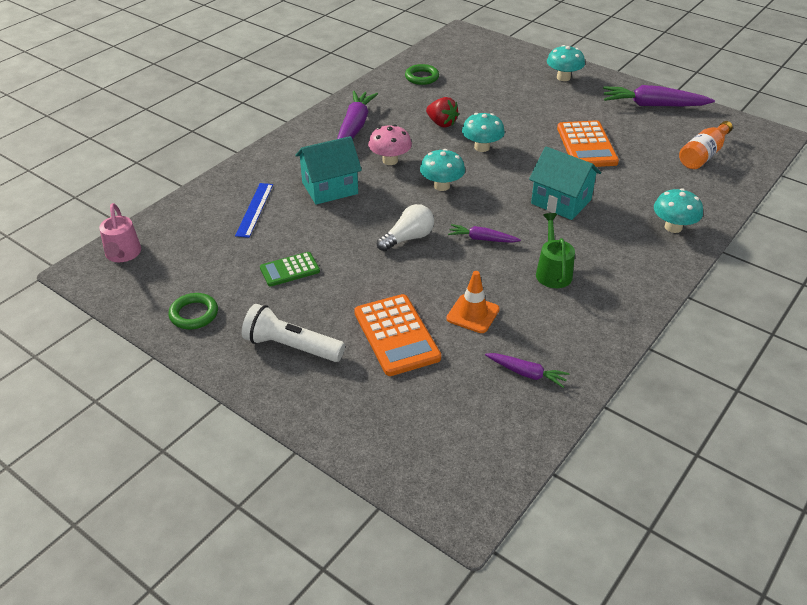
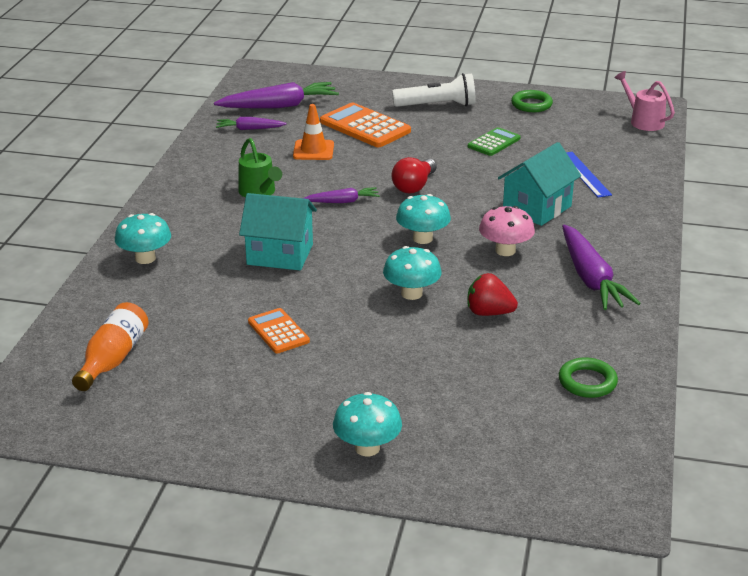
camera: 155 degrees right, 10 degrees down
(408, 238) = (414, 186): white light bulb -> red light bulb
(586, 145) = (278, 331): orange calculator -> orange calculator, size x0.60
(653, 105) = (199, 429): purple carrot -> purple carrot (279, 106)

